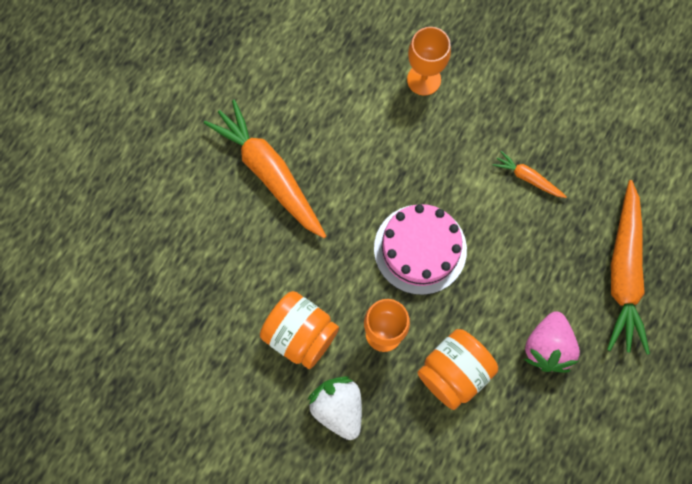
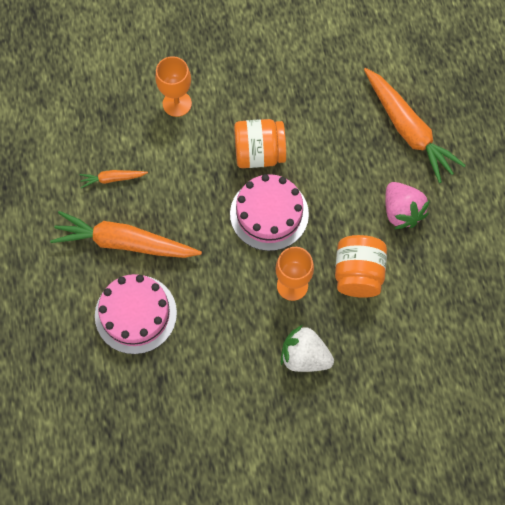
camera: 40 degrees left, 5 degrees down
(225, 245) = (135, 314): none -> pink cake
(300, 334) = (238, 330): orange jar -> orange jar (259, 154)
(527, 178) = (299, 116): orange carrot -> orange carrot (112, 179)

